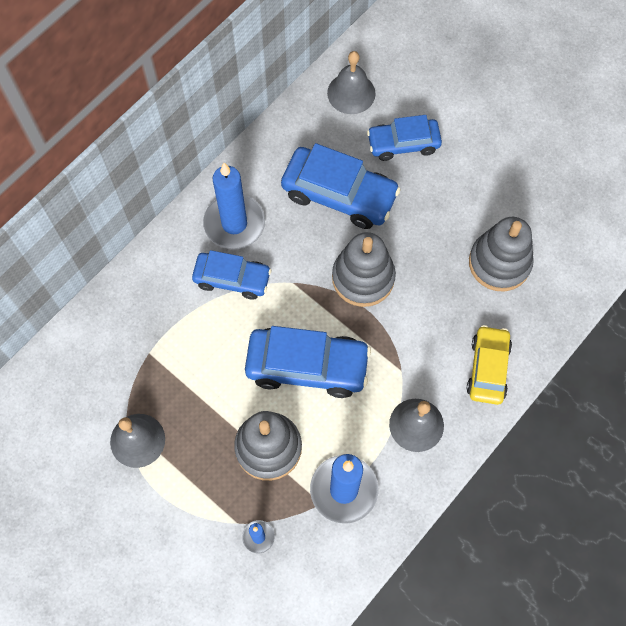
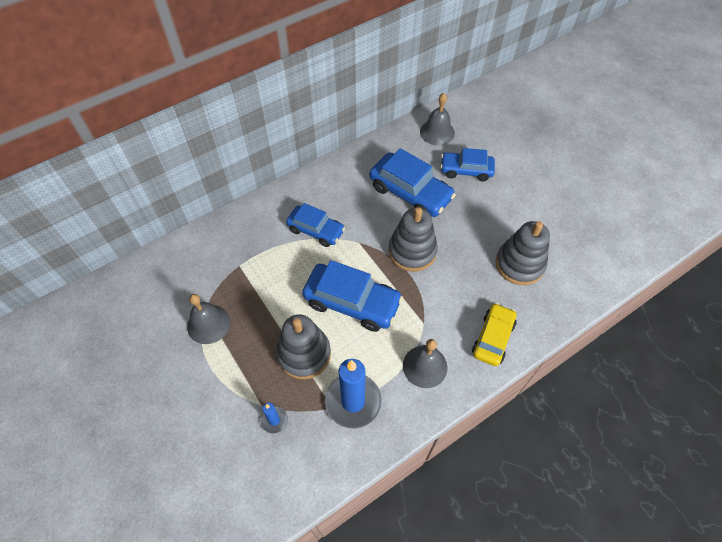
camera: 15 degrees right, 10 degrees down
(234, 224) = (329, 195): blue candle -> none

